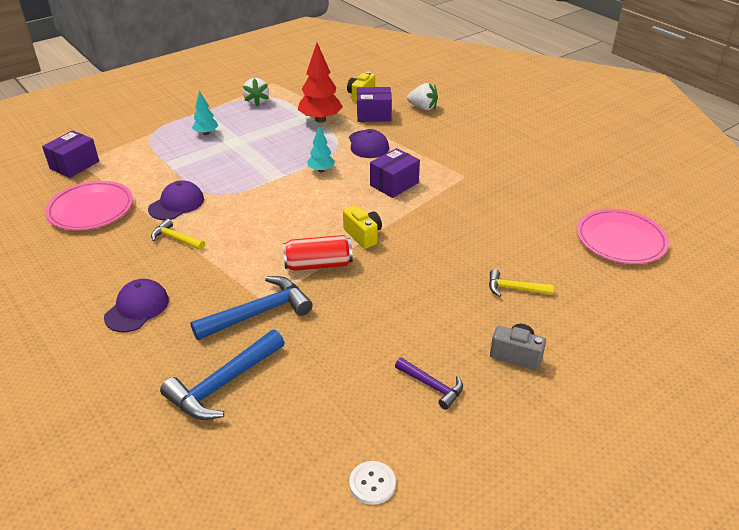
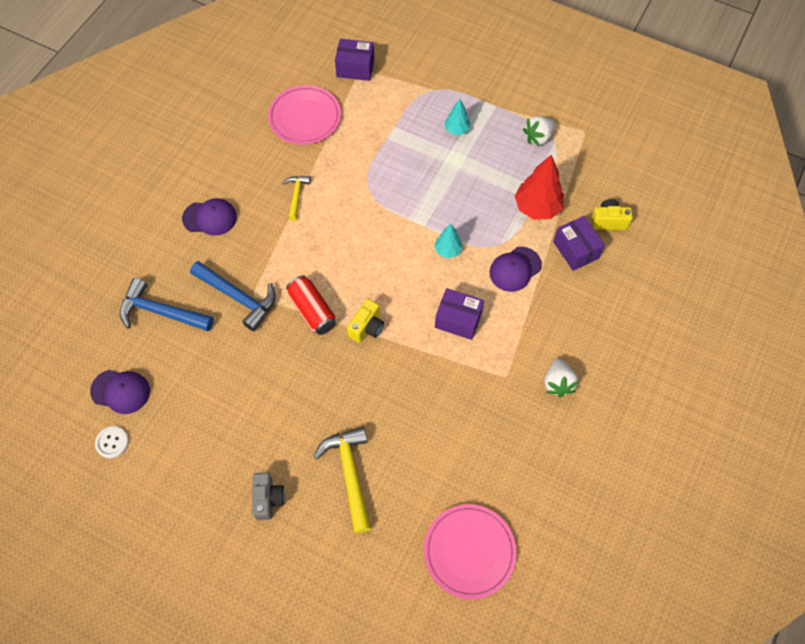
camera: 65 degrees right, 25 degrees up
(176, 204) = (340, 170): purple cap -> purple cap (120, 391)
(423, 108) = (620, 289): white strawberry -> white strawberry (557, 383)
(432, 386) = (211, 448): purple hammer -> none
(514, 289) = (350, 474): yellow hammer -> yellow hammer, size x1.75

